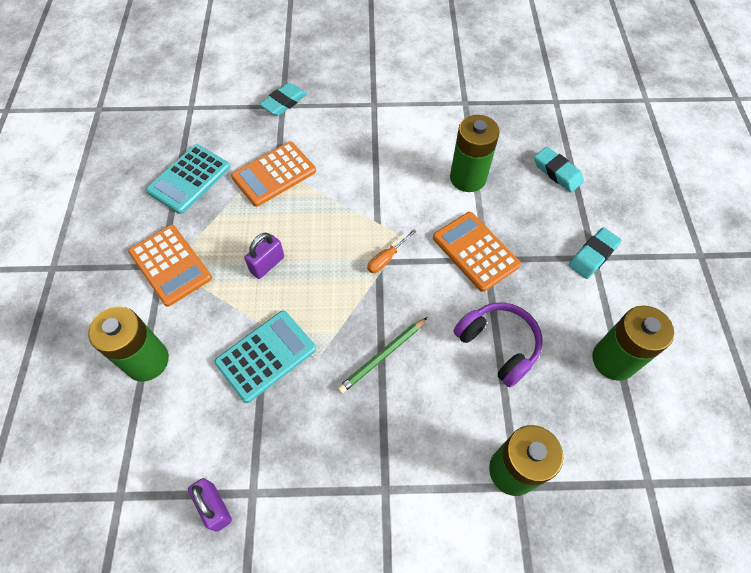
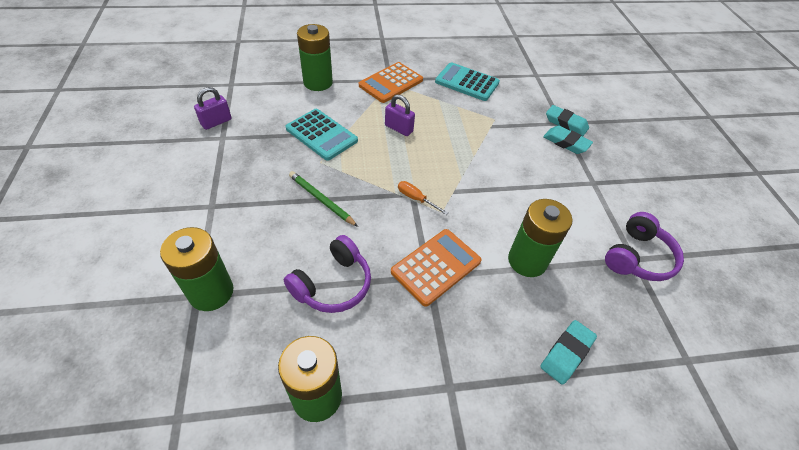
camera: 80 degrees right, 10 degrees down
(274, 174) = (486, 124): orange calculator -> none
(463, 99) = (637, 257): none -> purple headphones
(593, 255) = (452, 386): turquoise eraser -> turquoise eraser (566, 143)

